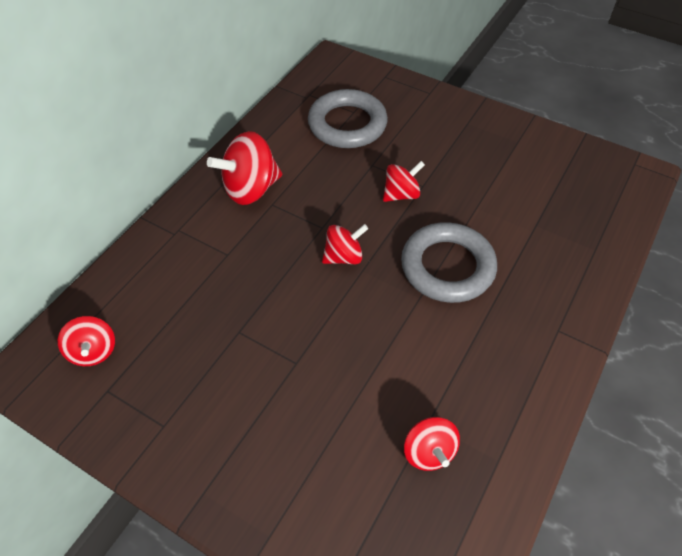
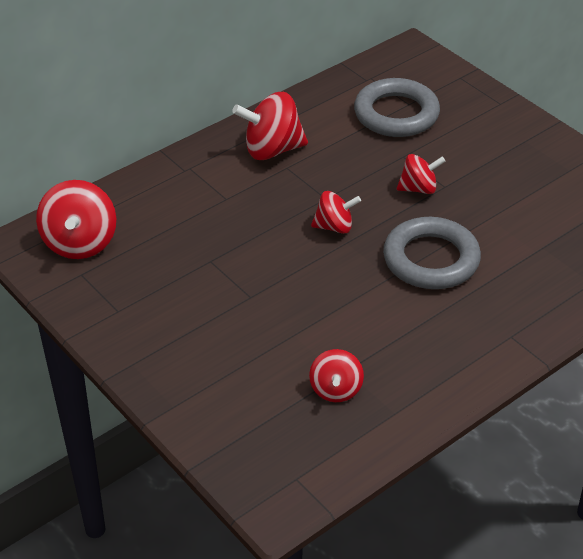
camera: 20 degrees right, 10 degrees down
(93, 351) = (80, 243): red spinning top -> red spinning top, size x1.63

